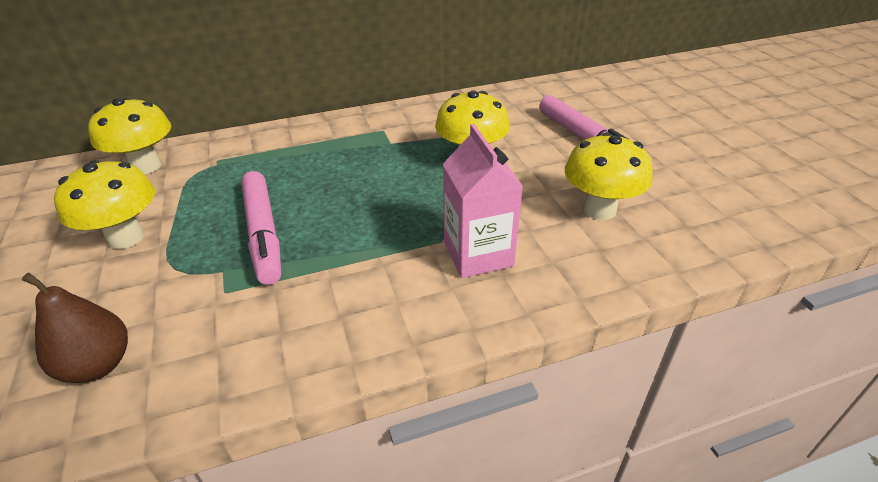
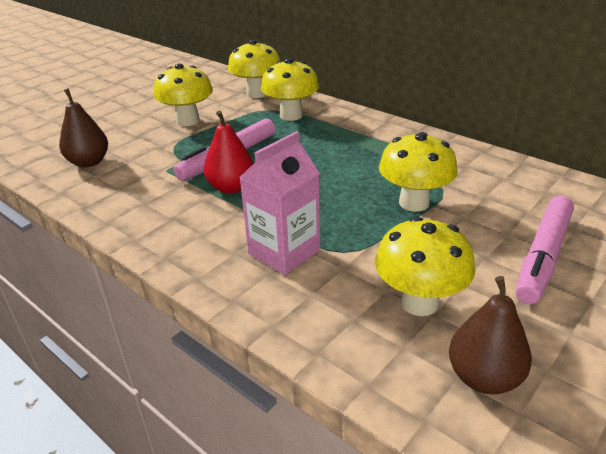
camera: 60 degrees right, 5 degrees down
(234, 163) = (291, 115): none -> yellow mushroom
(328, 251) = (231, 187): none -> red pear
(692, 216) = (484, 378): none -> brown pear

